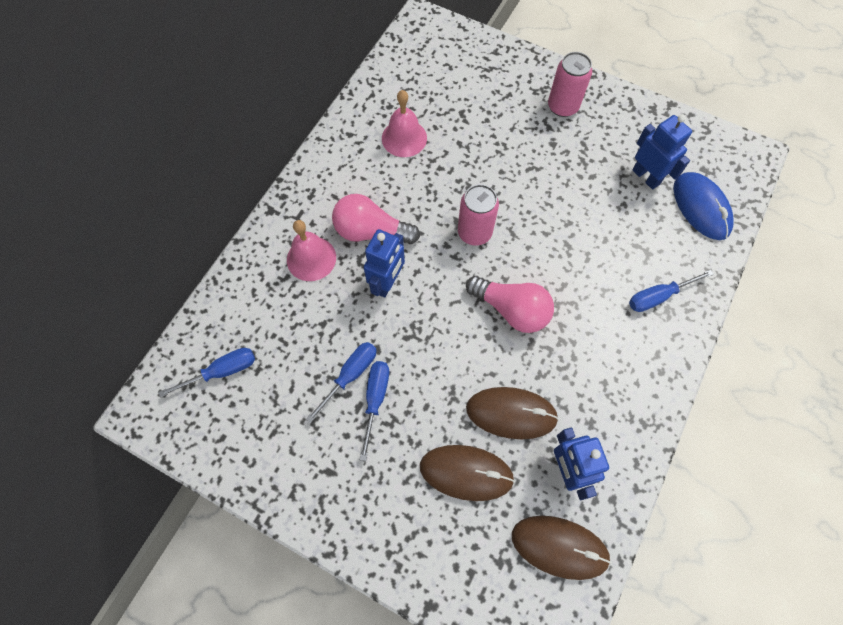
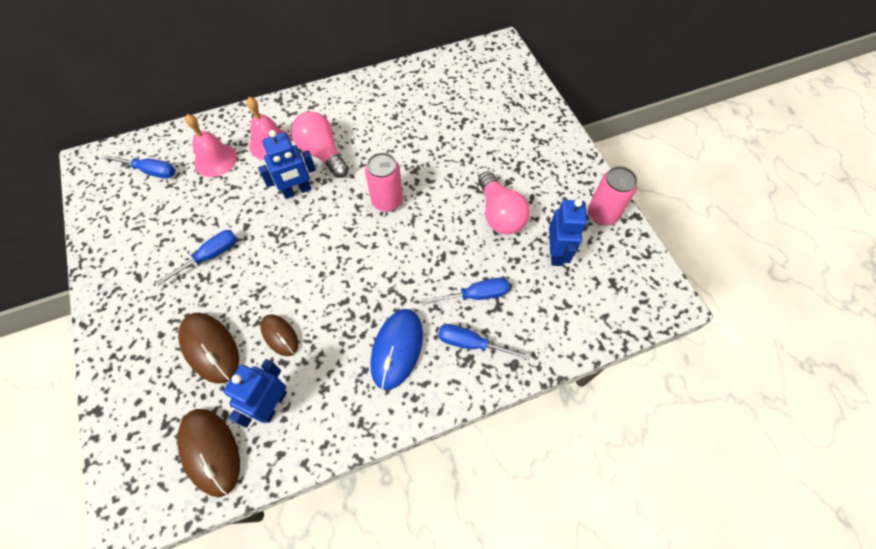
camera: 40 degrees right, 5 degrees down
(350, 375) = (213, 229): blue screwdriver -> blue screwdriver (475, 295)
(404, 138) = (407, 110): pink bell -> pink bell (215, 160)
(511, 310) = (355, 269): pink light bulb -> pink light bulb (499, 214)
(511, 413) = (279, 335): brown mouse -> brown mouse, size x0.62
(562, 106) = (543, 162): pink can -> pink can (602, 214)
(701, 207) = (578, 307): blue mouse -> blue mouse (397, 349)

